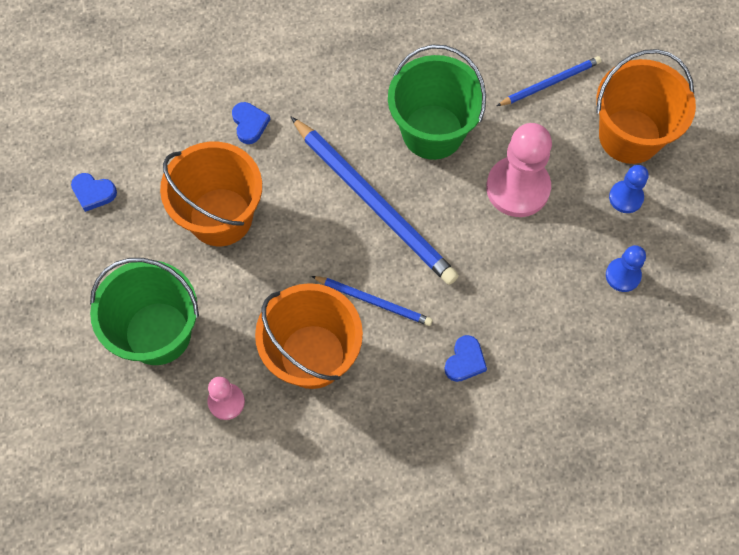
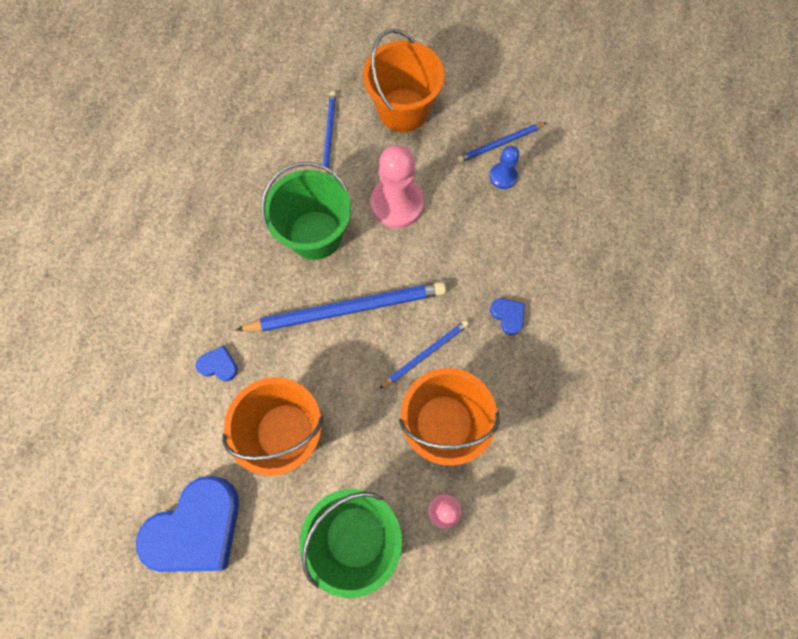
camera: 60 degrees left, 5 degrees up
(93, 193) = (196, 528): blue heart -> blue heart, size x2.40
(626, 197) = (447, 140): blue pawn -> none
(660, 252) = (500, 144): none -> blue pencil

